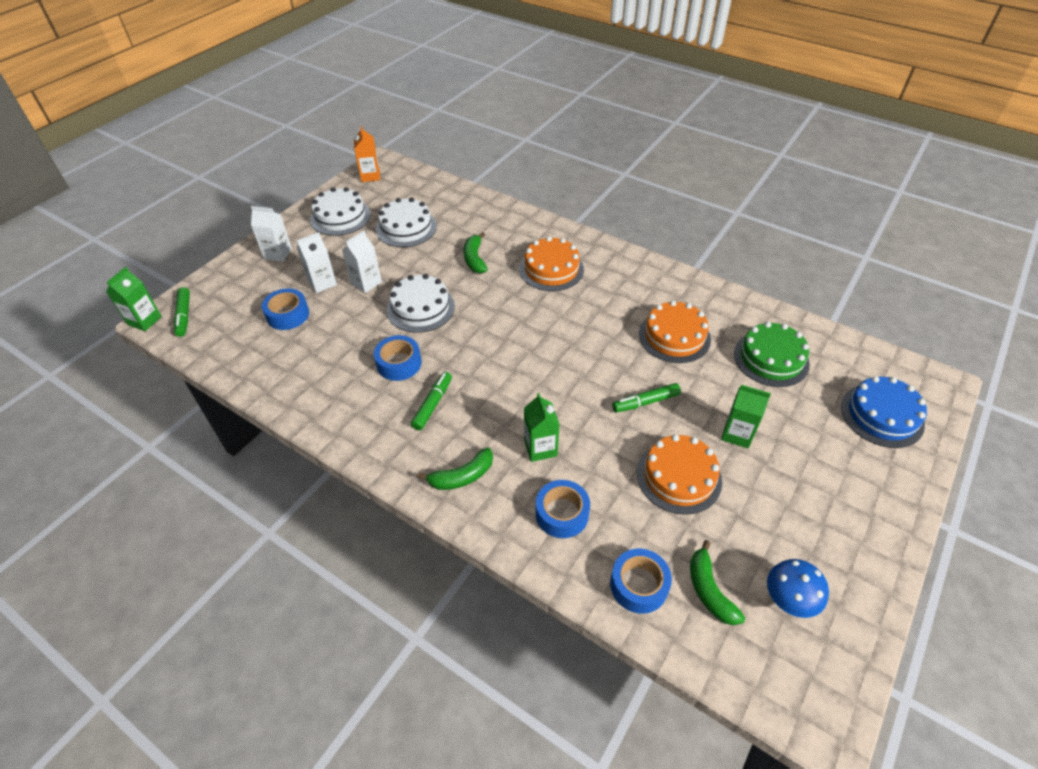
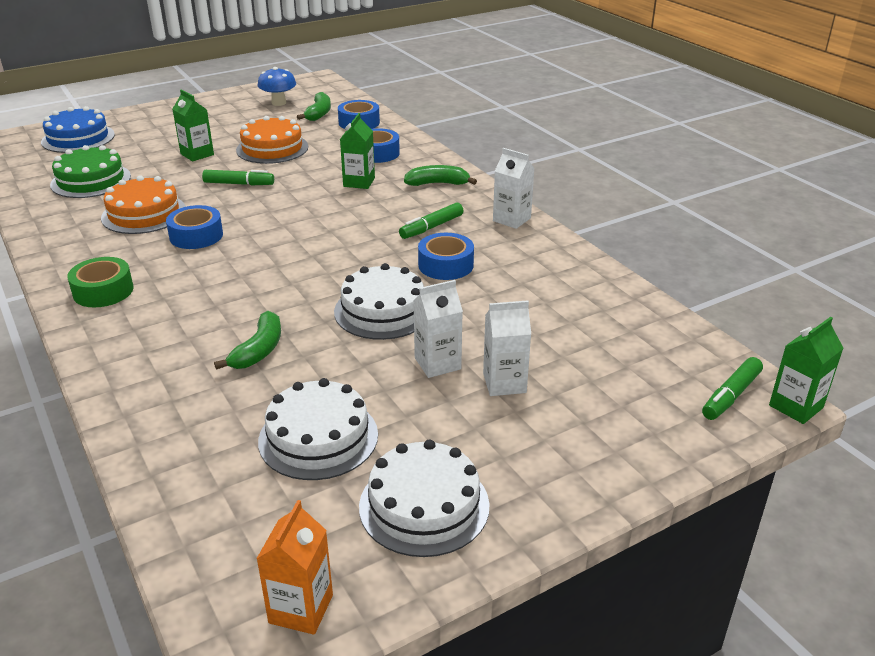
camera: 155 degrees left, 15 degrees down
(184, 316) = (730, 395): green marker -> green marker turned 150 degrees counterclockwise
(278, 254) = (567, 459): white carton -> white carton (511, 219)
(288, 315) = (568, 352): blue tape -> blue tape (196, 236)
(551, 269) = (176, 307): orange cake -> none
(608, 265) = (103, 291): none -> green tape

